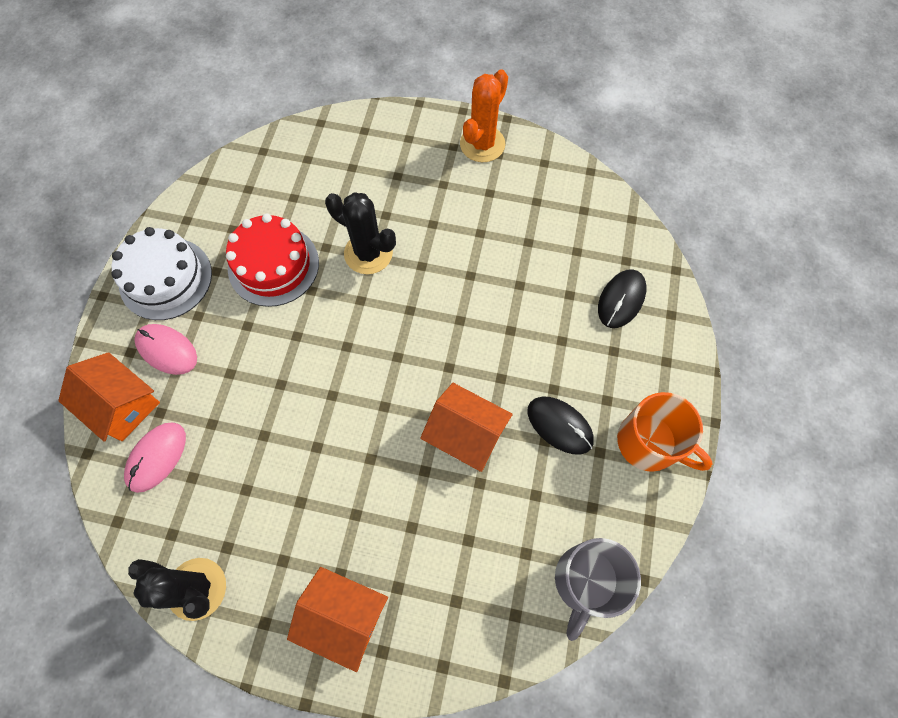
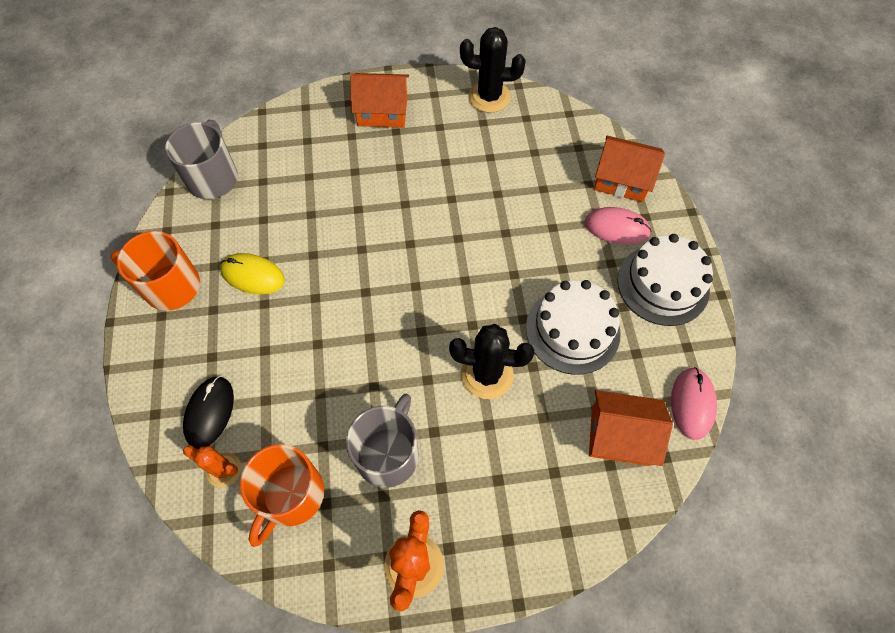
camera: 160 degrees right, 5 degrees down
(157, 457) = (569, 156): pink mouse -> pink mouse (692, 404)
(273, 265) = (572, 330): red cake -> white cake
(465, 433) = (333, 244): orange house -> orange house (620, 435)
(476, 219) = (388, 454): none -> grey mug
(559, 425) = (253, 275): black mouse -> yellow mouse
(562, 214) = (291, 495): none -> orange mug
(614, 250) = (224, 470): none -> orange cactus

